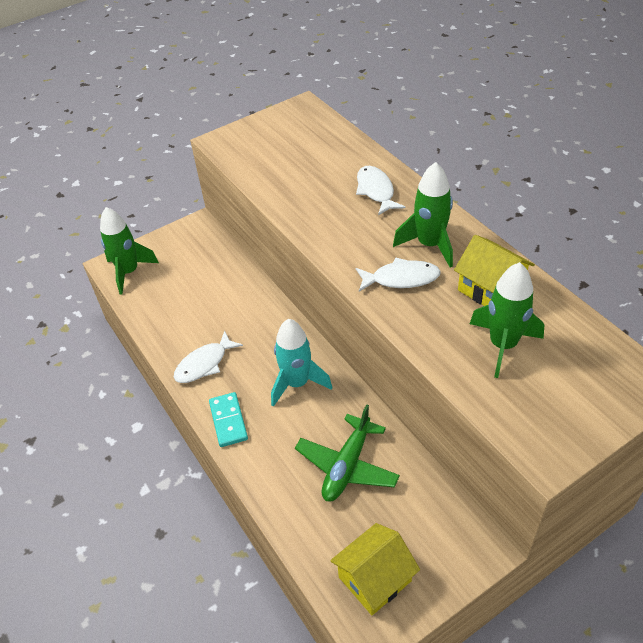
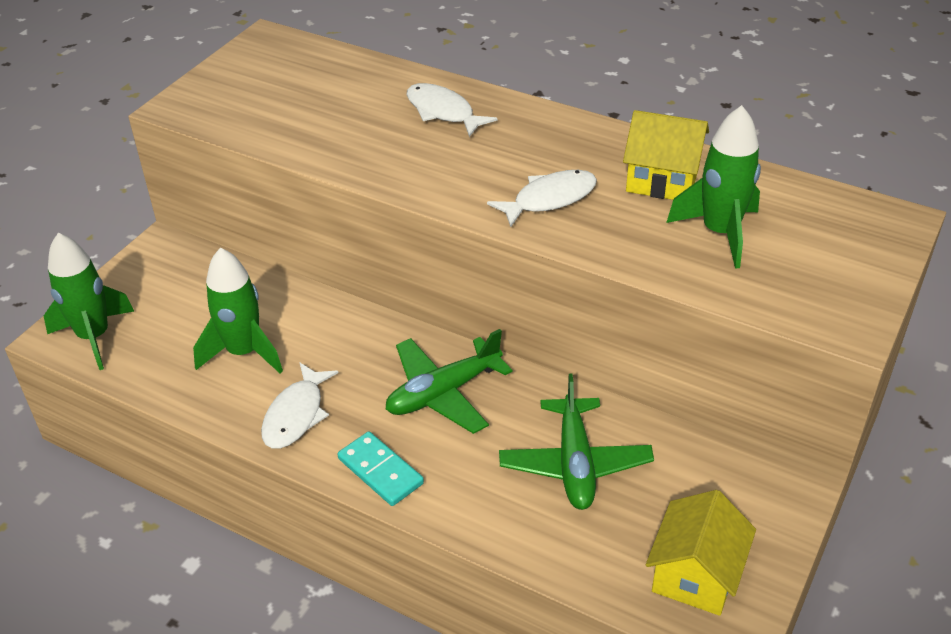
camera: 30 degrees left, 5 degrees down
(297, 383) = (443, 393): turquoise rocket -> green plane
(429, 245) = (556, 153): green rocket -> green rocket (243, 352)

